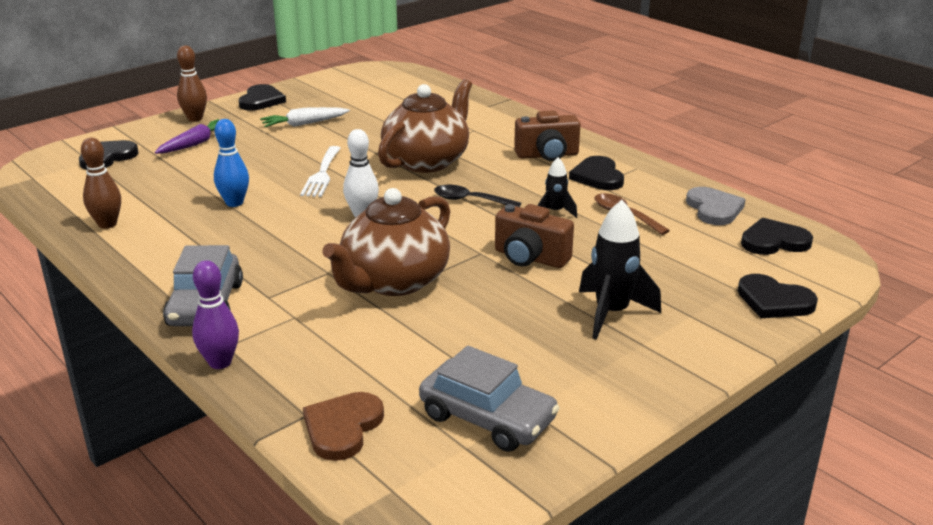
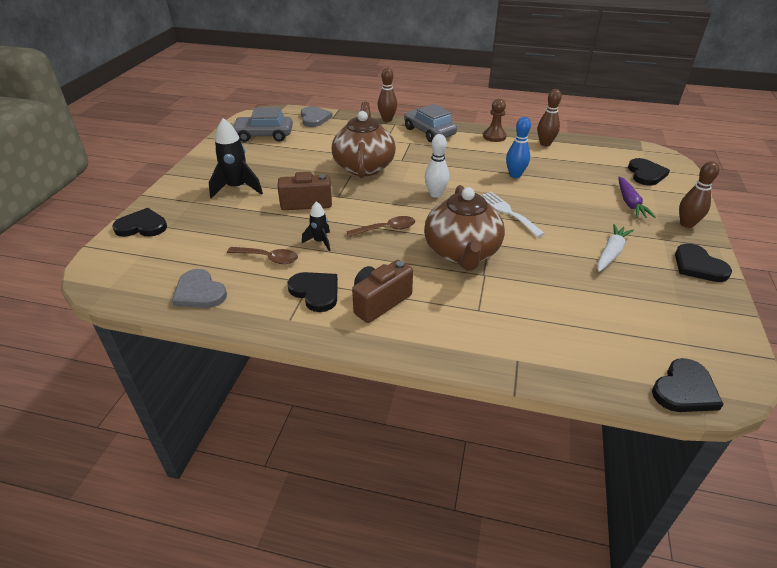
camera: 145 degrees right, 10 degrees up
(138, 259) = (494, 136): none -> brown pawn
(220, 362) = (387, 119): purple bowling pin -> brown bowling pin
(342, 428) = (314, 118): brown heart -> grey heart
(470, 200) = (386, 229): black spoon -> brown spoon
(774, 241) = (144, 275): black heart -> black heart (684, 390)

